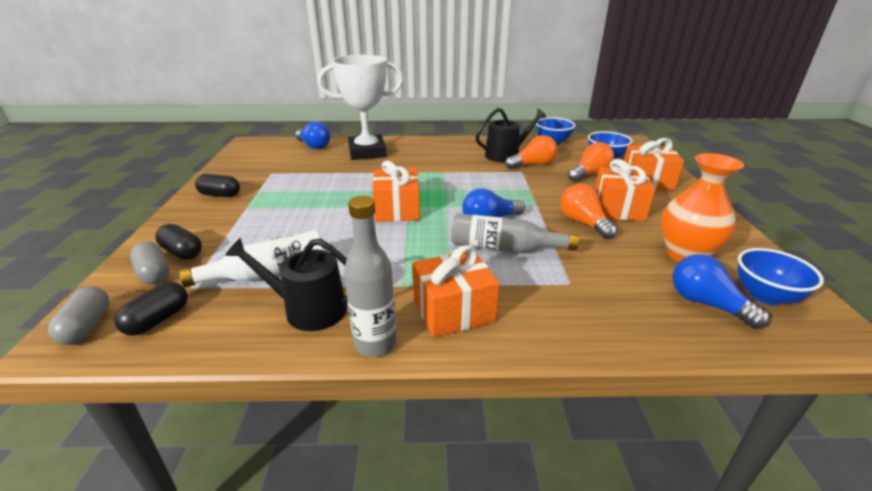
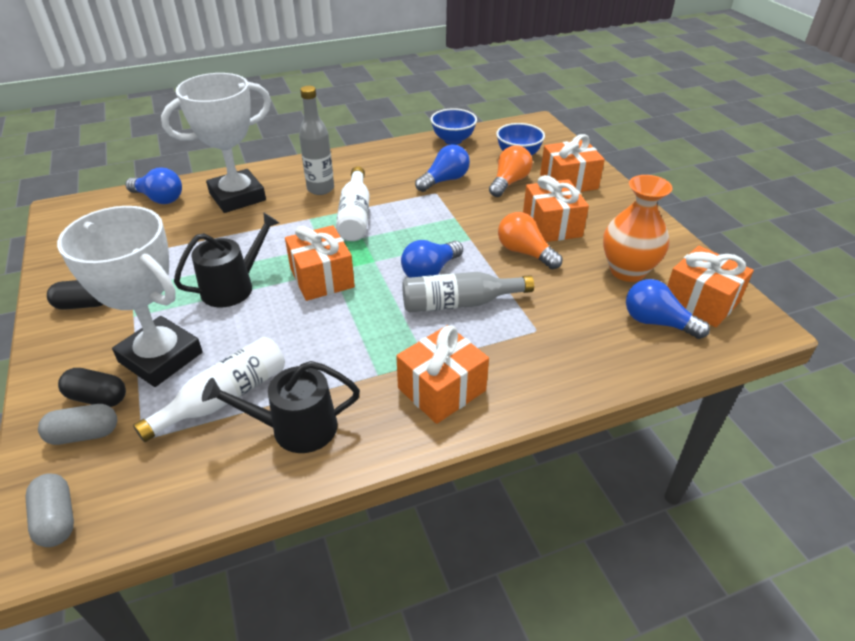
camera: 20 degrees left, 10 degrees up
(154, 273) = (84, 434): grey capsule -> grey capsule turned 45 degrees counterclockwise
(158, 320) = (136, 487): black capsule -> none
(244, 236) = (161, 357): none -> white trophy
(375, 344) = (385, 446): grey bottle -> grey bottle (320, 189)
(447, 175) = (355, 215): none -> white bottle
(506, 155) = (408, 170): black watering can -> black watering can (233, 287)
(533, 165) = (444, 180): orange light bulb -> blue light bulb
(765, 296) = (700, 301): blue bowl -> orange gift

